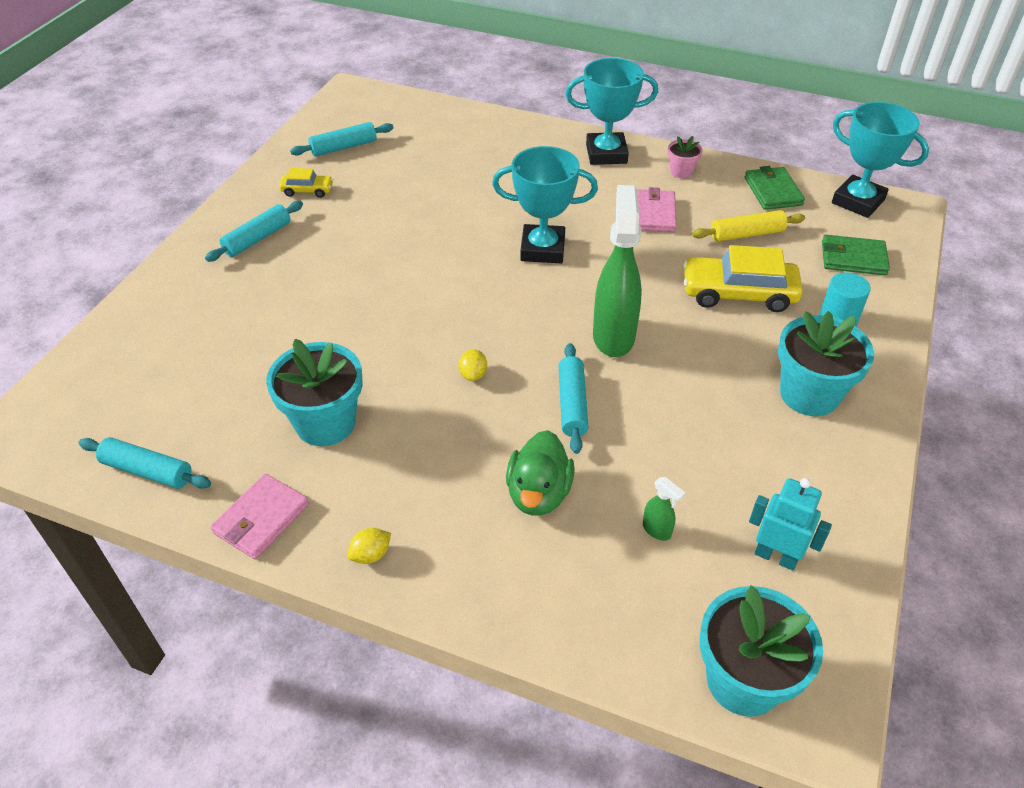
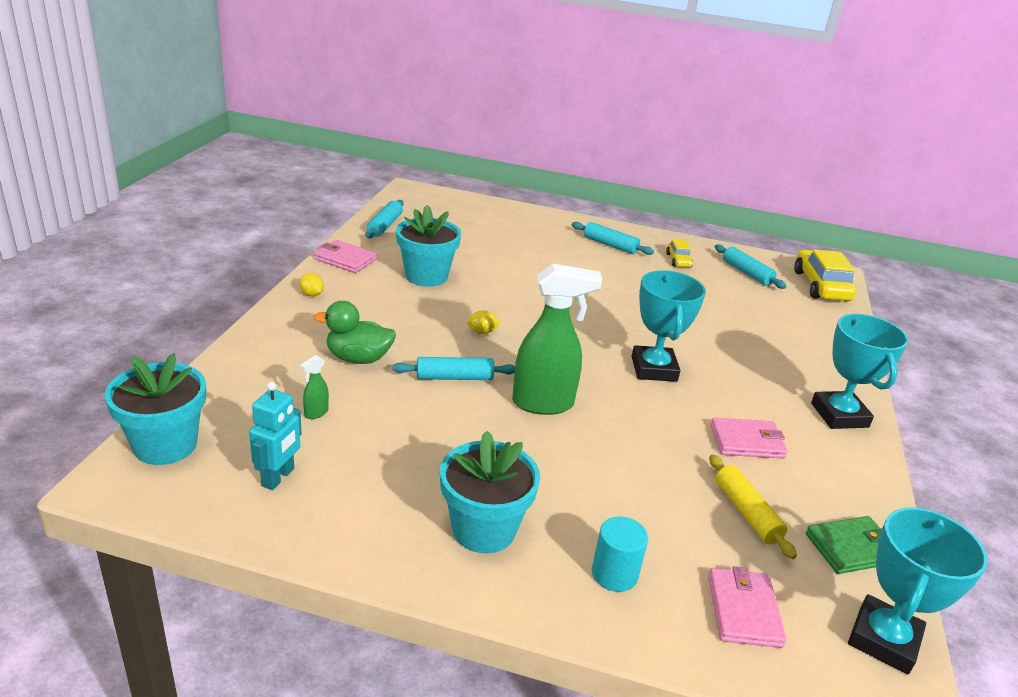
camera: 80 degrees right, 15 degrees down
(681, 171) = (842, 470): pink flower pot -> none
(738, 293) = (634, 493): yellow car -> yellow car (820, 286)
(853, 258) = (743, 610): green wallet -> pink wallet

